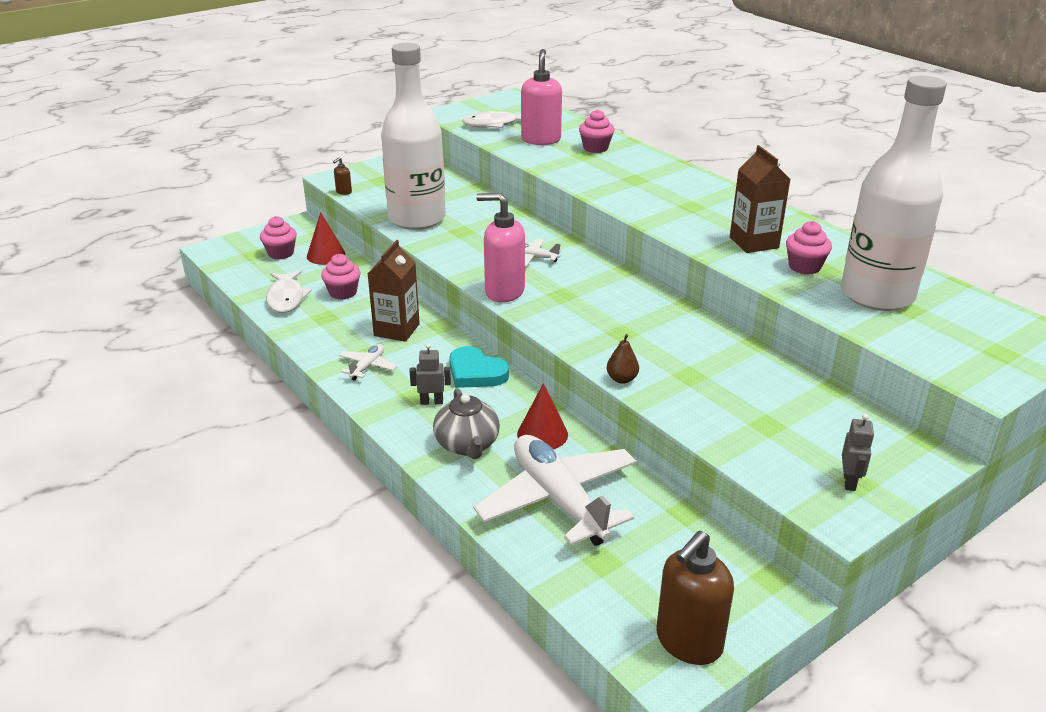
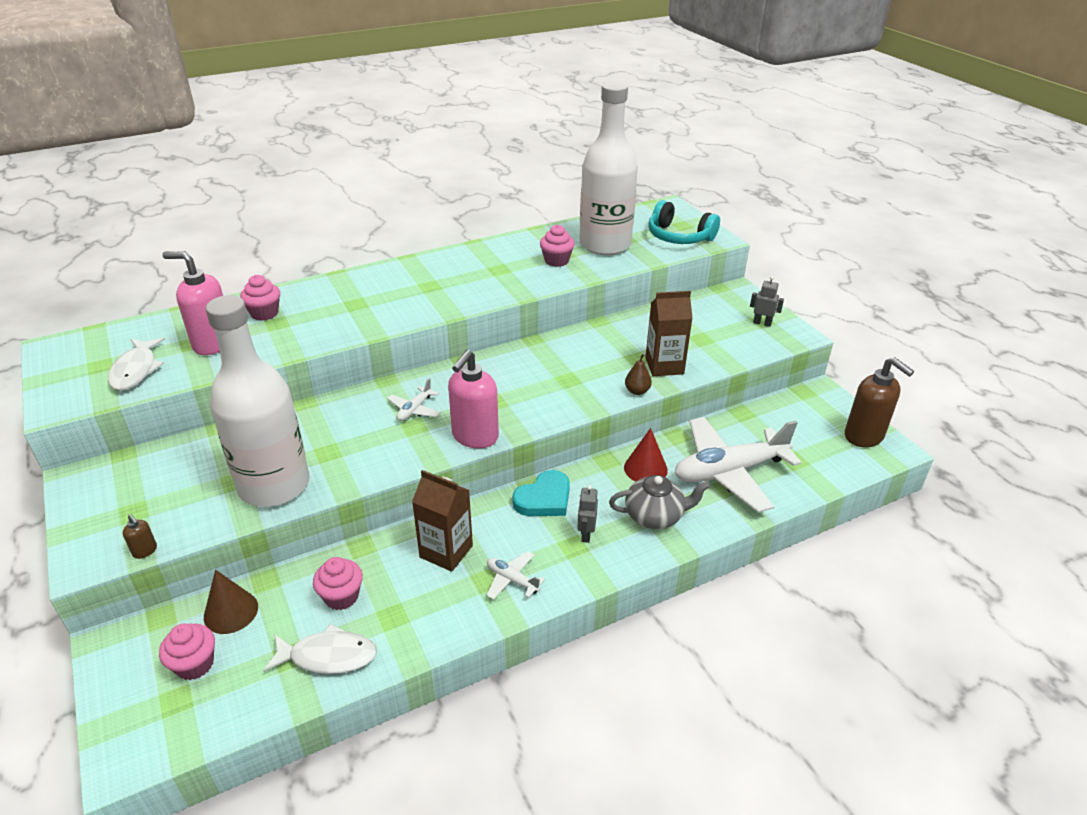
camera: 80 degrees left, 5 degrees up
(326, 255) = (231, 612): red cone -> brown cone
(754, 242) = (510, 272): brown carton -> brown carton (664, 366)
(959, 351) = (679, 236): none -> turquoise headphones

